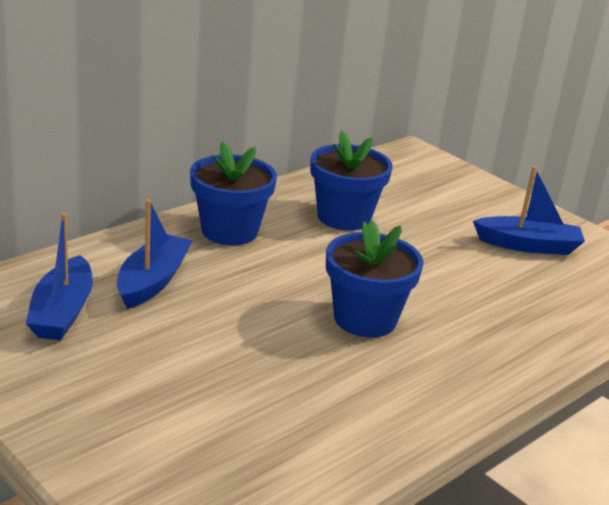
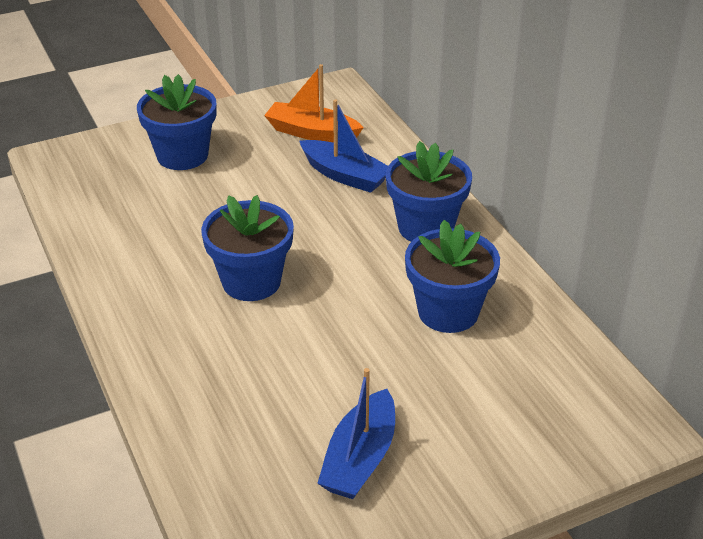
camera: 110 degrees right, 10 degrees up
(62, 312) = (312, 133): blue boat -> orange boat
(141, 411) = (182, 155): none -> blue flower pot

